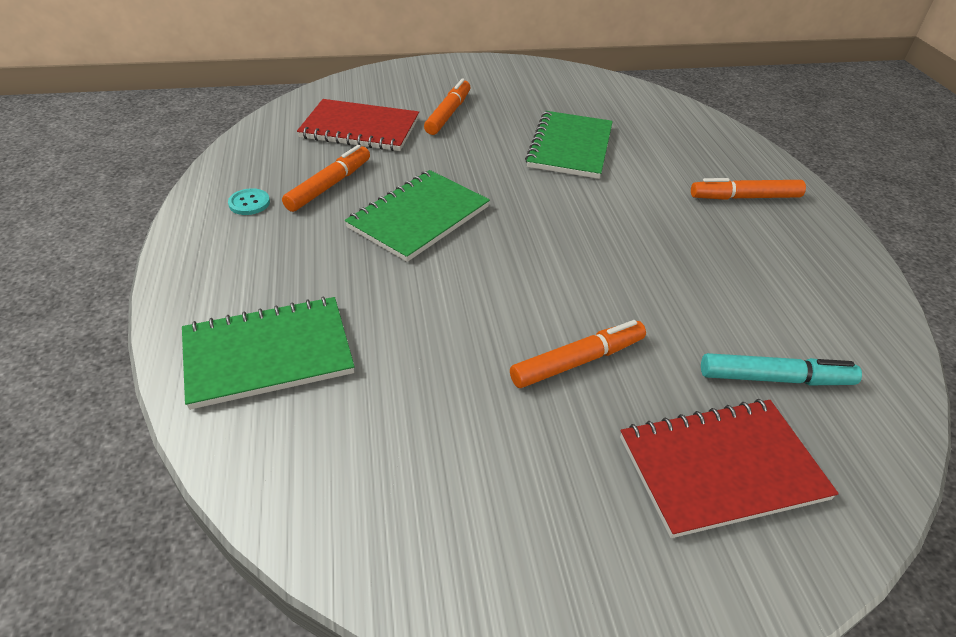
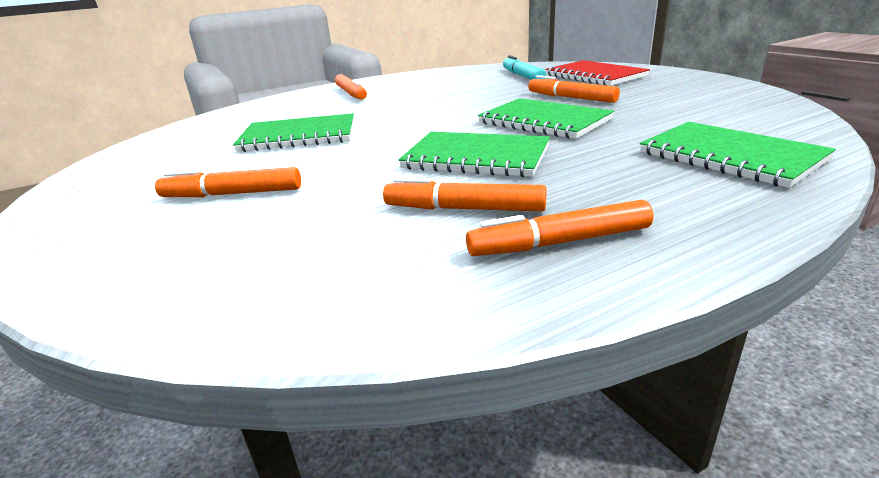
camera: 105 degrees left, 15 degrees down
(249, 203) = (559, 242): turquoise button -> orange marker
(360, 128) = (294, 235): red notebook -> none
(488, 293) = (544, 121): none -> green notebook

